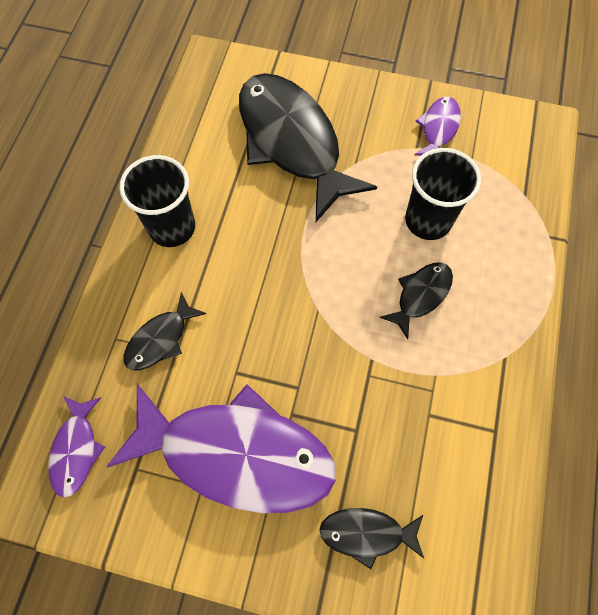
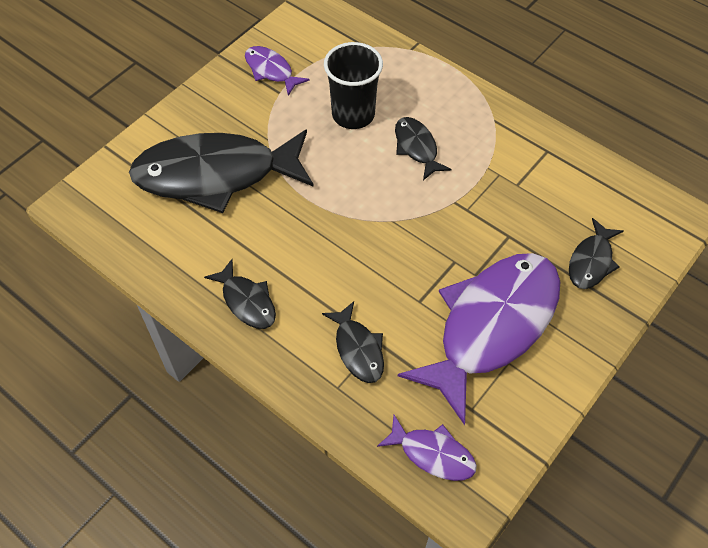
camera: 65 degrees left, 10 degrees down
(172, 227) = (247, 301): black cup -> black fish

